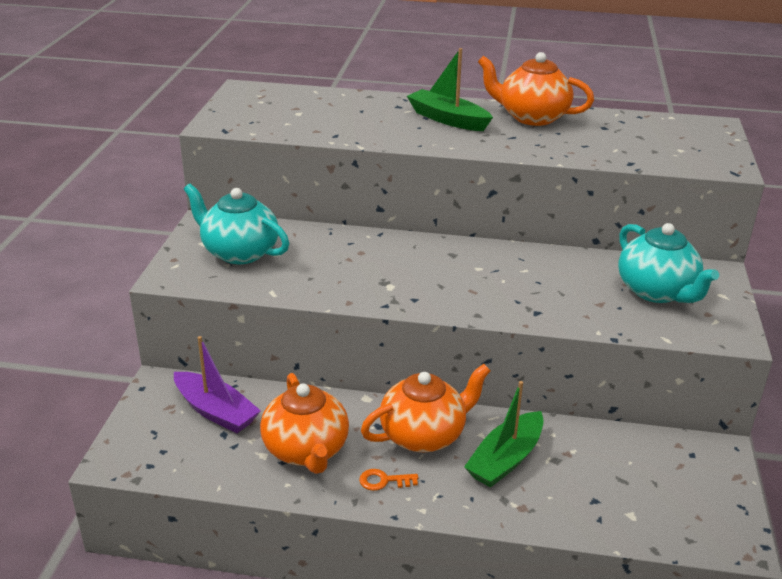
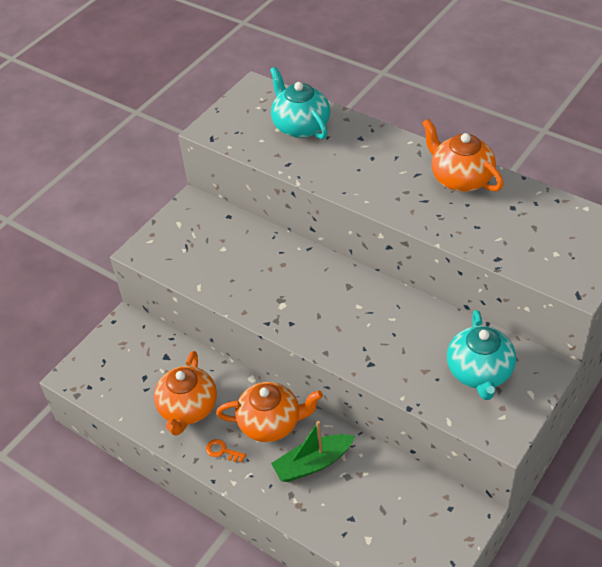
camera: 30 degrees right, 15 degrees up
(216, 411) = (148, 357): purple boat -> none
(239, 252) = (198, 240): turquoise teapot -> turquoise teapot (300, 126)
(448, 119) = (388, 165): green boat -> none

